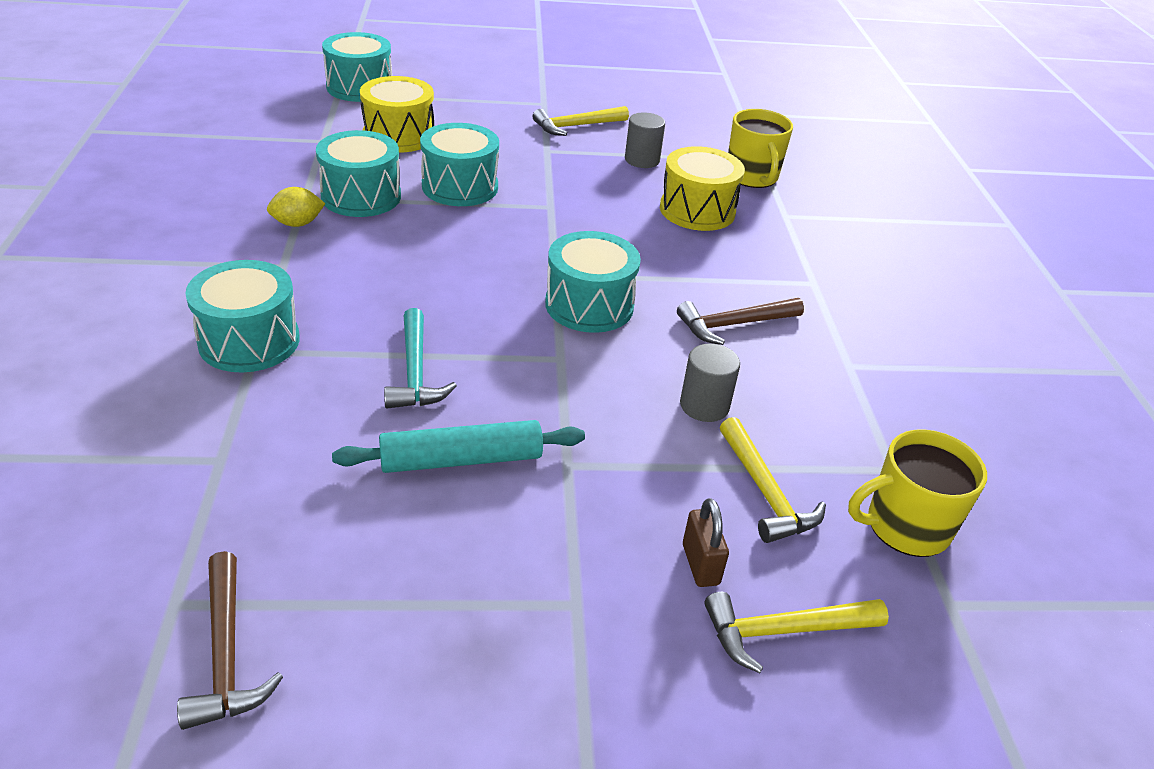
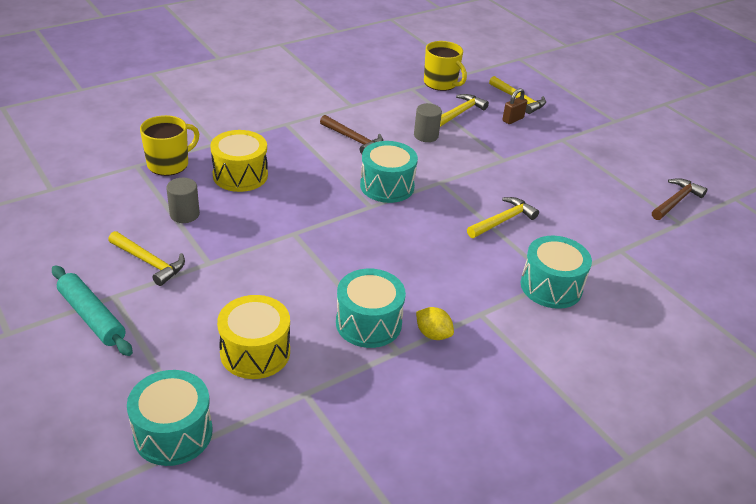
camera: 120 degrees left, 0 degrees up
(415, 372) = (502, 220): turquoise hammer -> yellow hammer
(460, 187) = (307, 282): turquoise drum -> none
(461, 459) = (535, 186): turquoise rolling pin -> turquoise rolling pin (92, 317)

